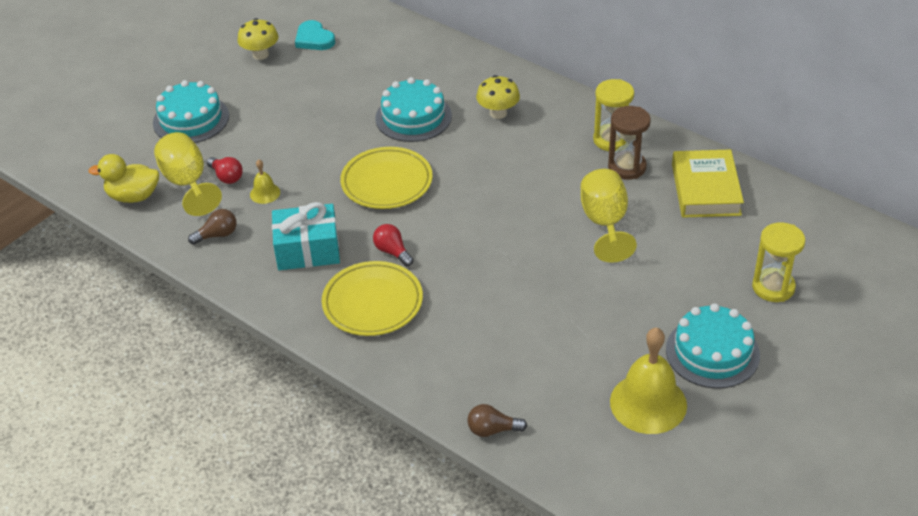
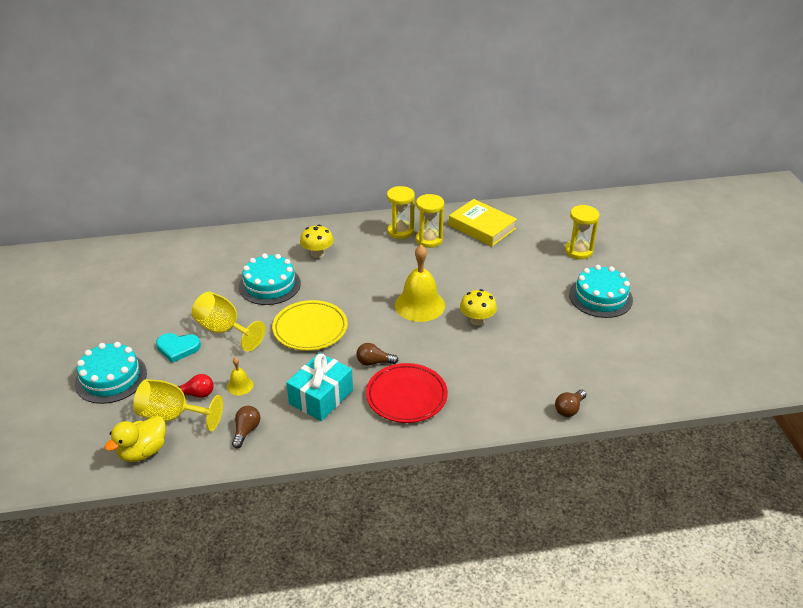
camera: 50 degrees left, 5 degrees down
(260, 54) = (102, 310): yellow mushroom -> yellow mushroom (477, 320)
(314, 39) = (129, 280): turquoise heart -> turquoise heart (178, 348)
(372, 303) = (406, 396): yellow plate -> red plate
(392, 252) = (374, 362): red light bulb -> brown light bulb
(605, 223) = (461, 272): yellow goblet -> yellow goblet (224, 330)
(627, 167) = (429, 240): brown hourglass -> yellow hourglass
(648, 403) = (612, 340): yellow bell -> yellow bell (420, 305)

